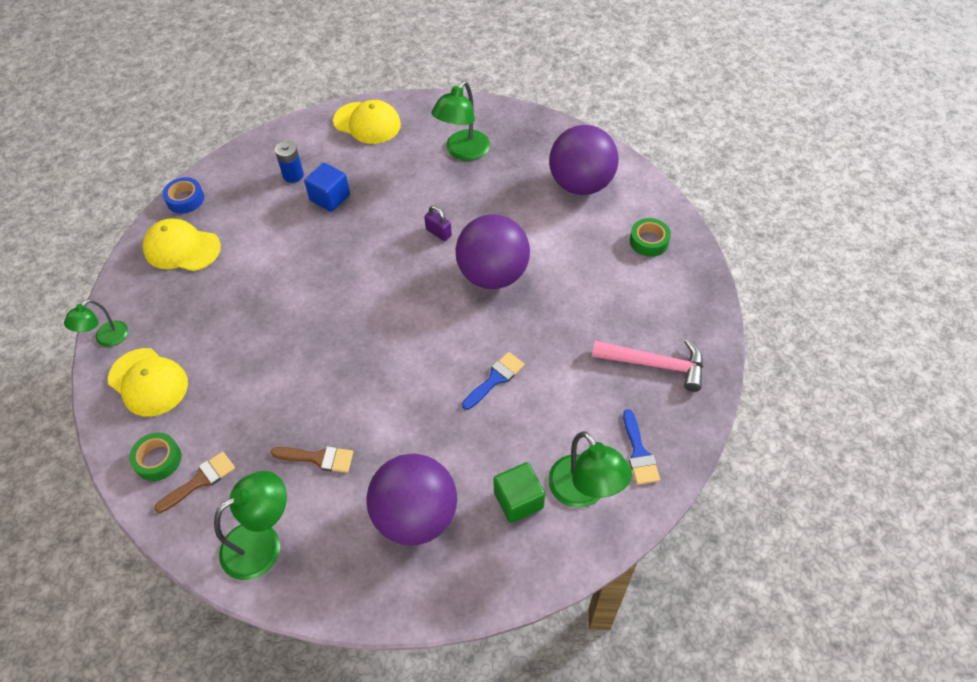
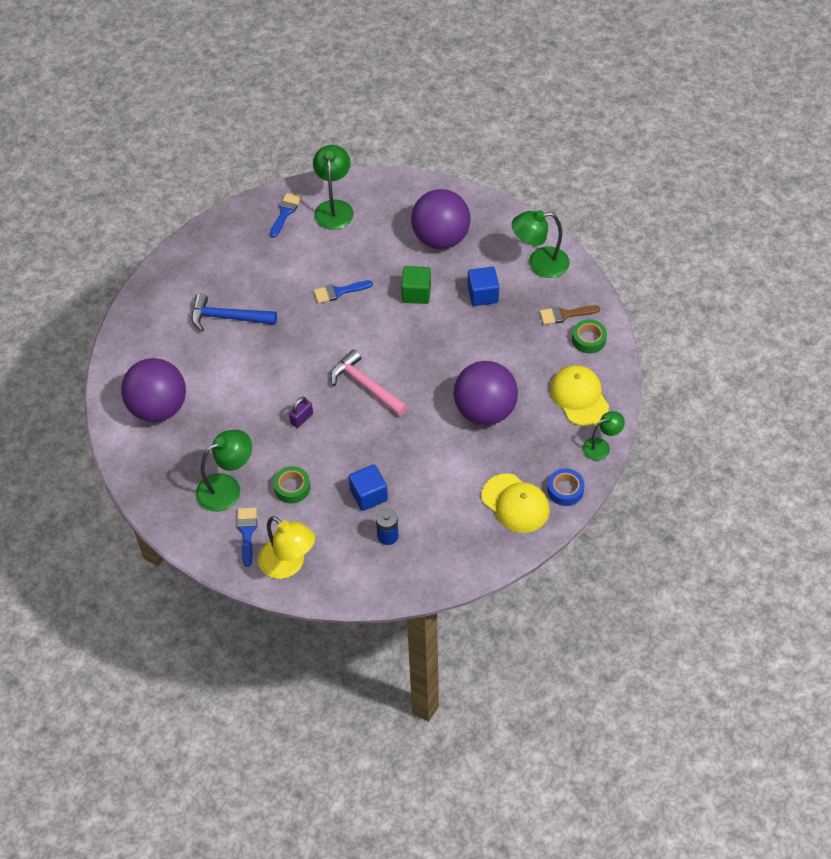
camera: 150 degrees left, 0 degrees up
(185, 199) = (494, 556): blue tape -> blue tape (565, 490)
(318, 458) = (483, 295): brown brush -> blue cube
(367, 123) = (288, 565): yellow cap -> yellow lamp
(419, 130) = (247, 532): none -> blue brush
(438, 232) = (301, 418): purple padlock -> purple padlock turned 60 degrees clockwise
(492, 274) = (286, 364): purple ball -> purple ball (485, 411)
(518, 500) = (375, 220): green cube -> green cube (416, 293)
(592, 293) = (228, 317): none -> blue hammer
(649, 241) = (153, 336): green tape -> green tape (292, 487)
(655, 364) = (229, 254): pink hammer -> pink hammer (366, 386)

